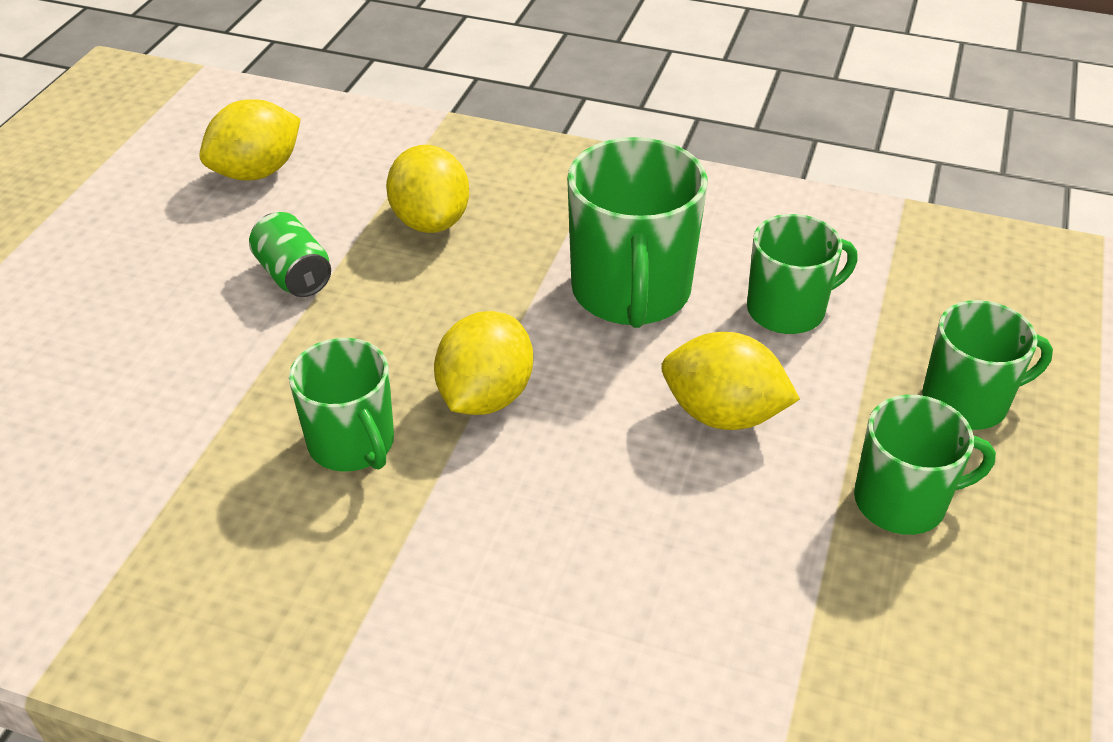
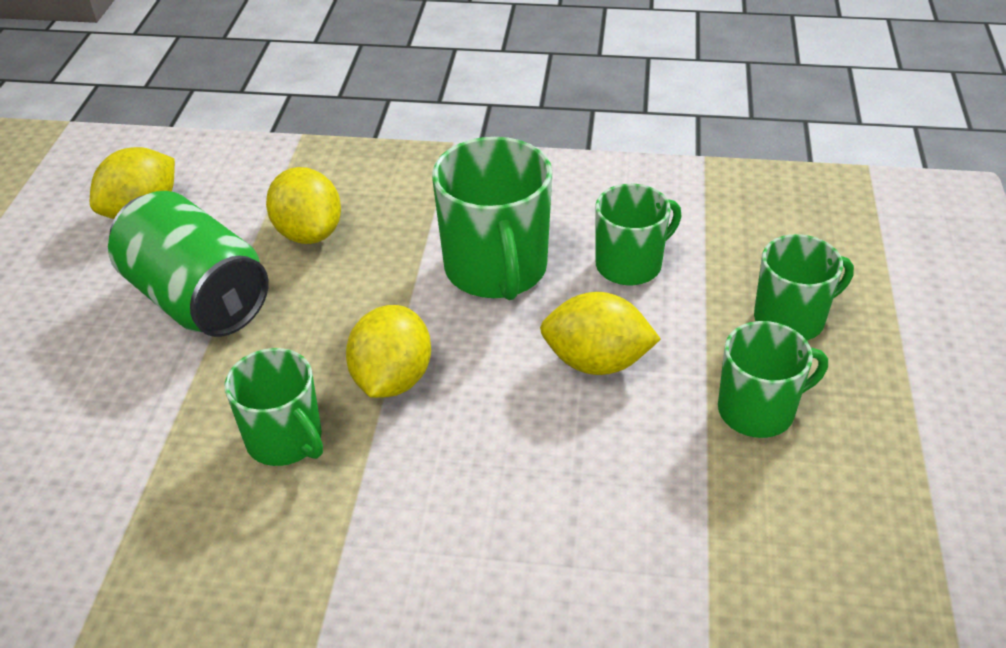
camera: 10 degrees left, 0 degrees up
(294, 275) = (197, 299): green can -> green can, size x1.97

